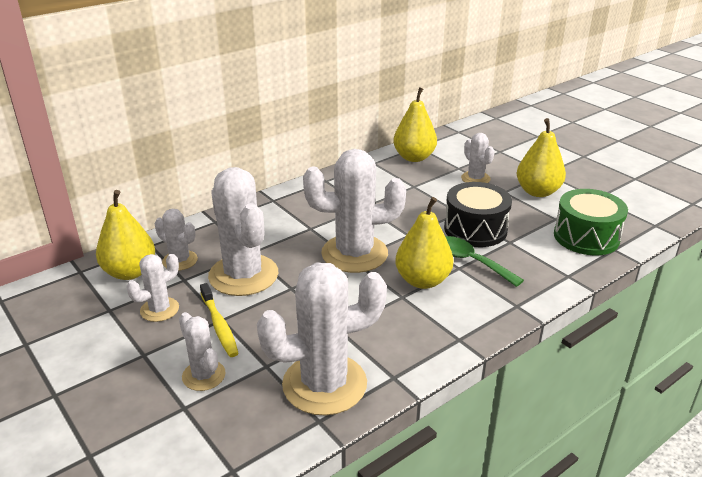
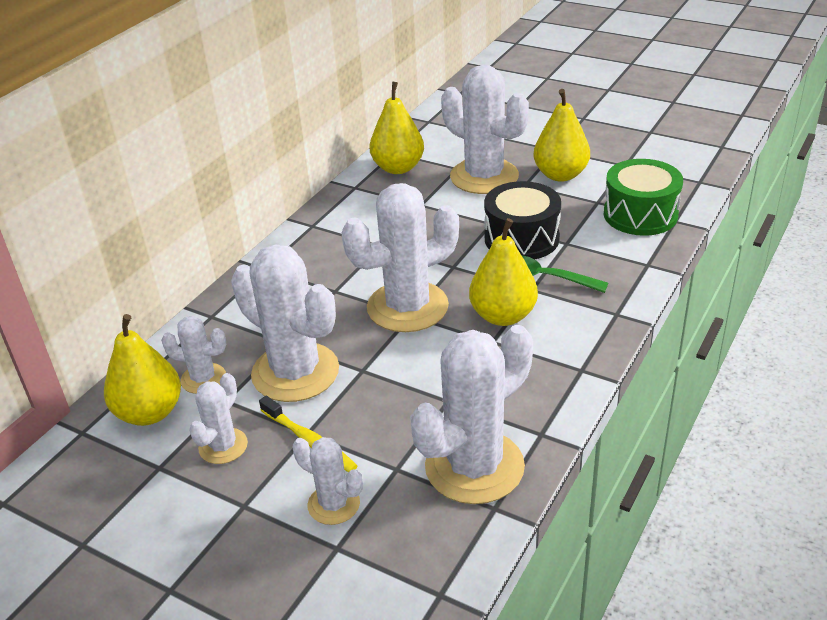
camera: 20 degrees left, 5 degrees up
(475, 178) = (484, 176): white cactus -> white cactus, size x1.94

